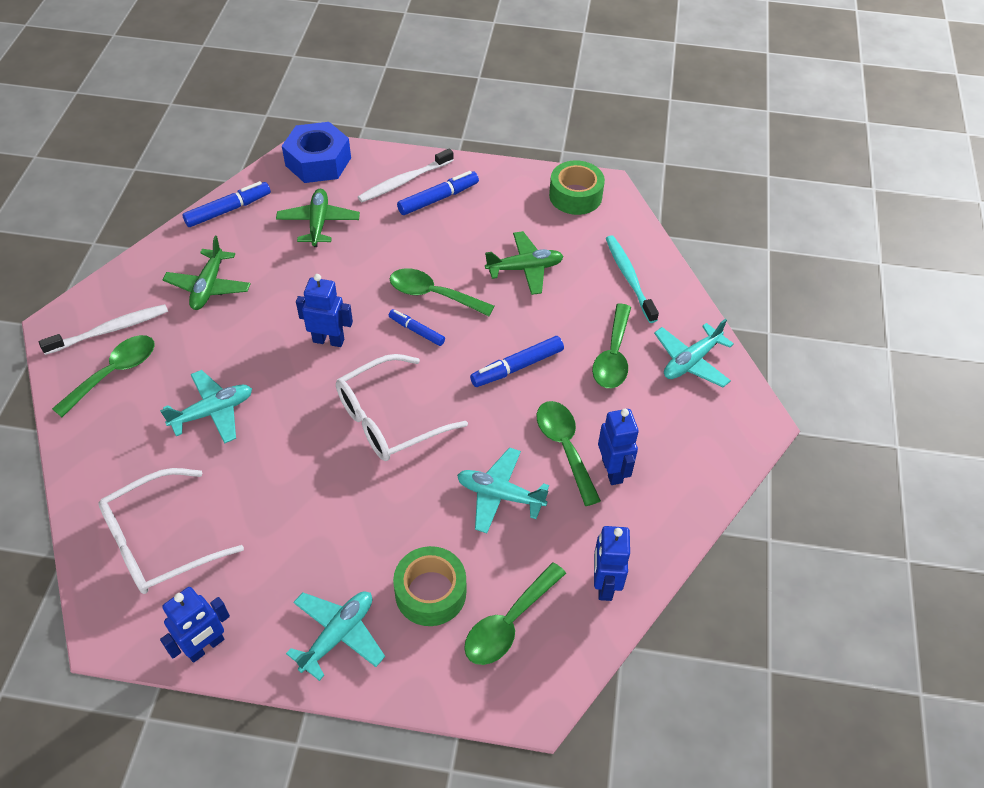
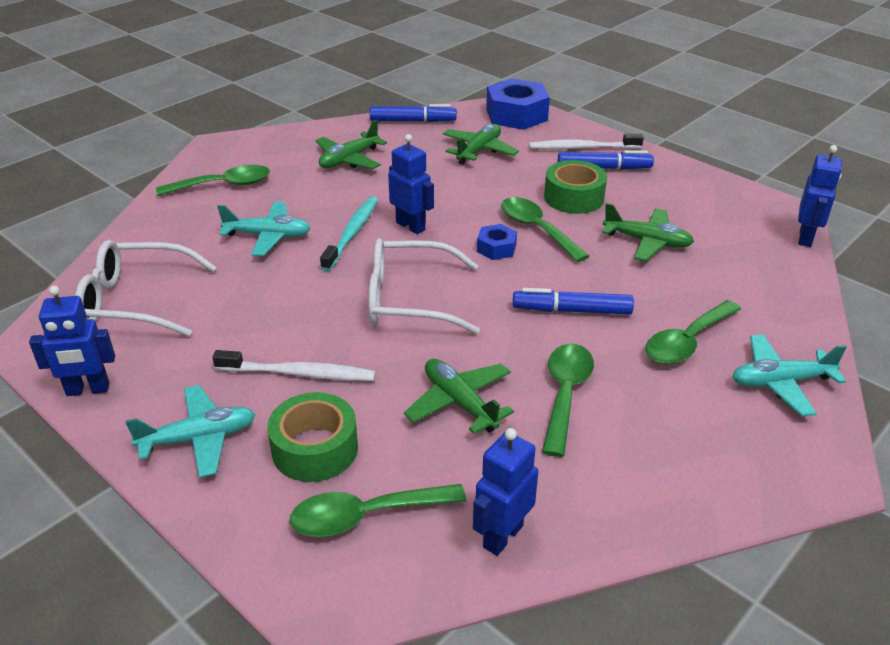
camera: 35 degrees right, 15 degrees down
(110, 330) = (249, 160): white toothbrush -> white toothbrush (299, 374)
(416, 331) = (496, 248): blue marker -> blue nut
(500, 495) = (459, 402): turquoise plane -> green plane
(575, 196) = (749, 208): green tape -> green tape (574, 197)
(612, 470) = (602, 437): blue robot -> blue robot (805, 238)
(629, 278) = (759, 287): turquoise toothbrush -> turquoise toothbrush (352, 233)

